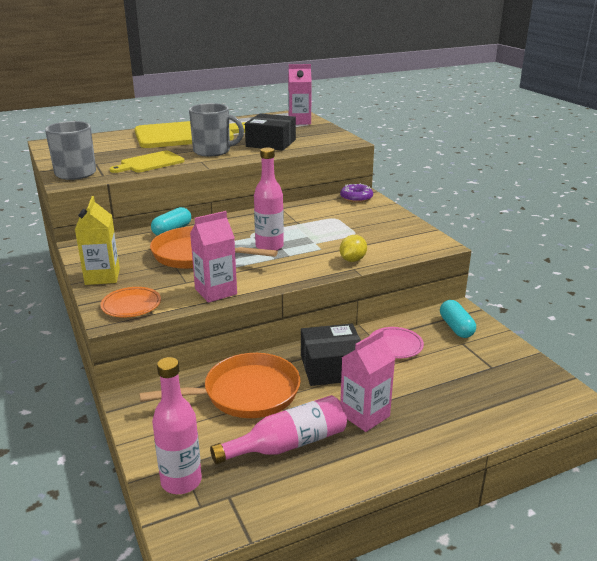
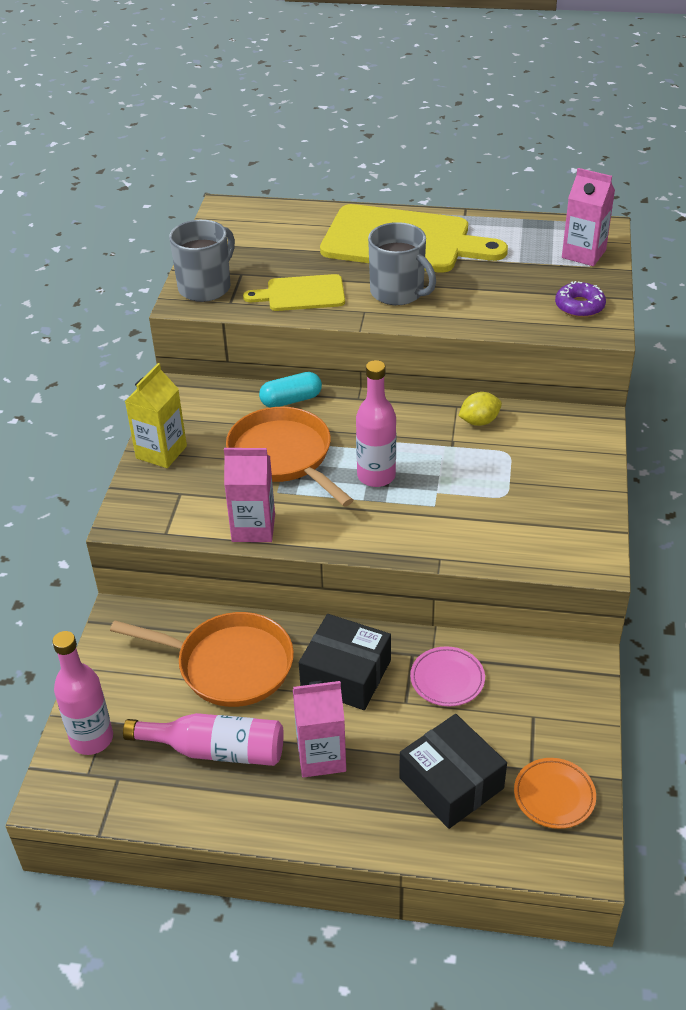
camera: 35 degrees right, 15 degrees up
(131, 305) = (156, 511): orange plate -> orange plate (554, 796)
(271, 143) = (490, 298): black box -> black box (451, 783)
(352, 260) = (453, 543): yellow lemon -> yellow lemon (479, 421)
(356, 198) = (577, 422): purple donut -> purple donut (579, 306)
(456, 327) = (550, 689): turquoise capsule -> none

